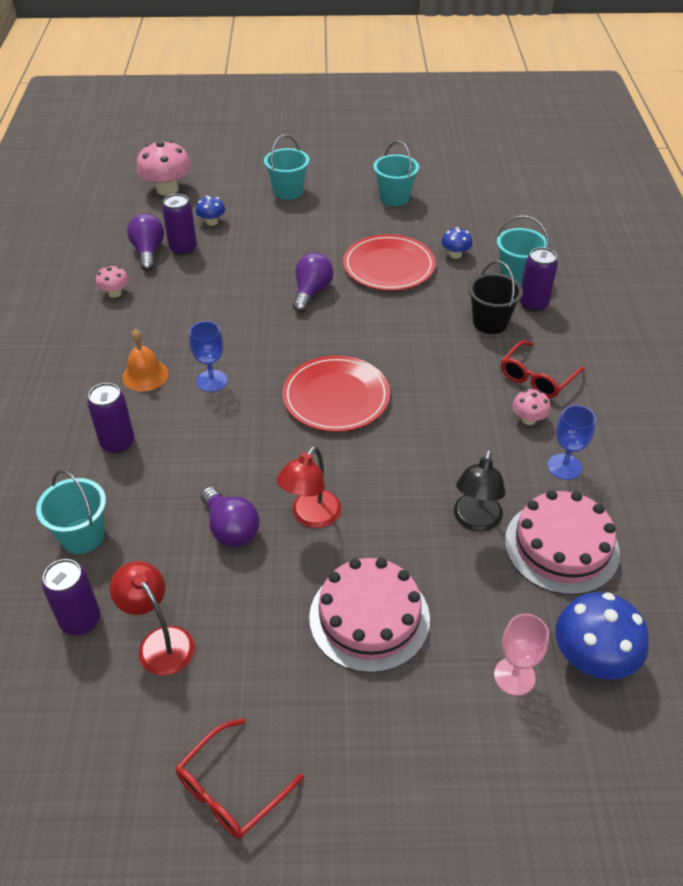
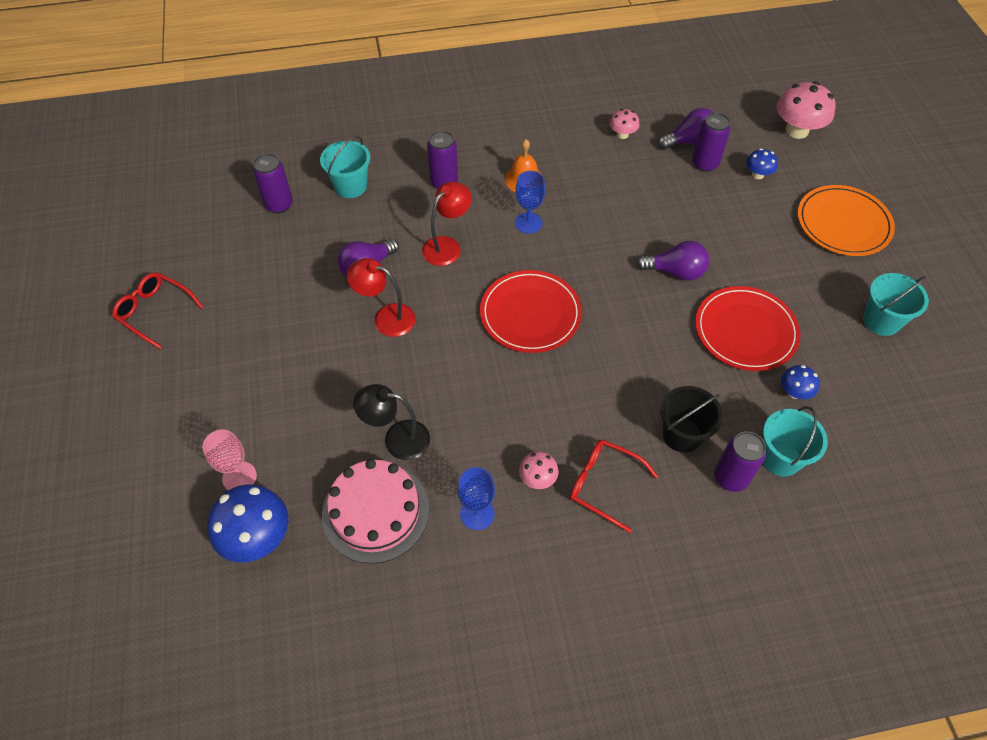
camera: 80 degrees right, 10 degrees up
(160, 642) = (264, 250): red lamp -> red lamp (447, 246)
(288, 191) = (843, 223): turquoise bucket -> orange plate
(369, 617) = (290, 371): pink cake -> none

